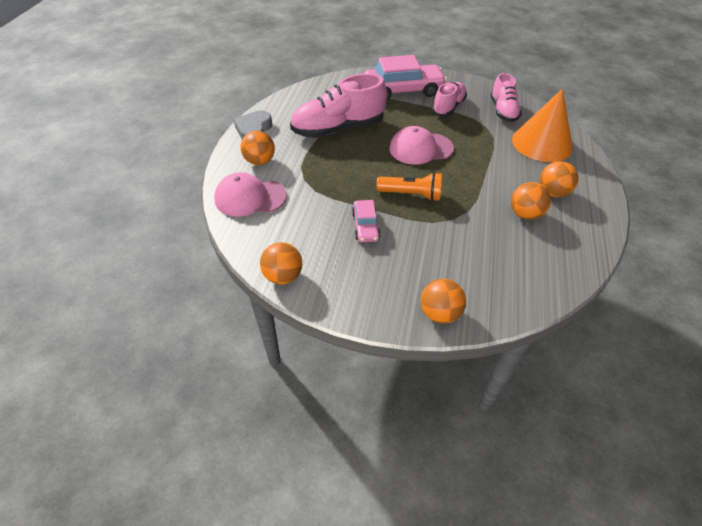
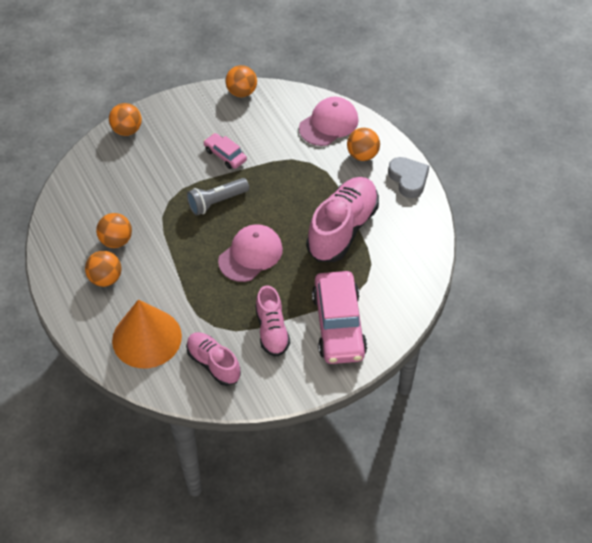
camera: 140 degrees right, 5 degrees up
(403, 90) = (338, 325): pink car -> pink car turned 45 degrees counterclockwise
(411, 195) = (216, 202): orange flashlight -> grey flashlight

